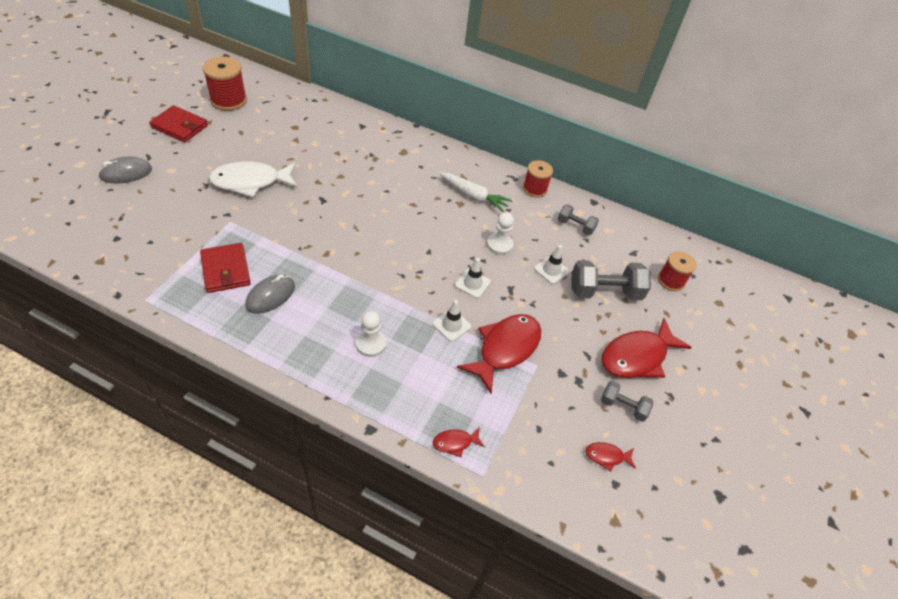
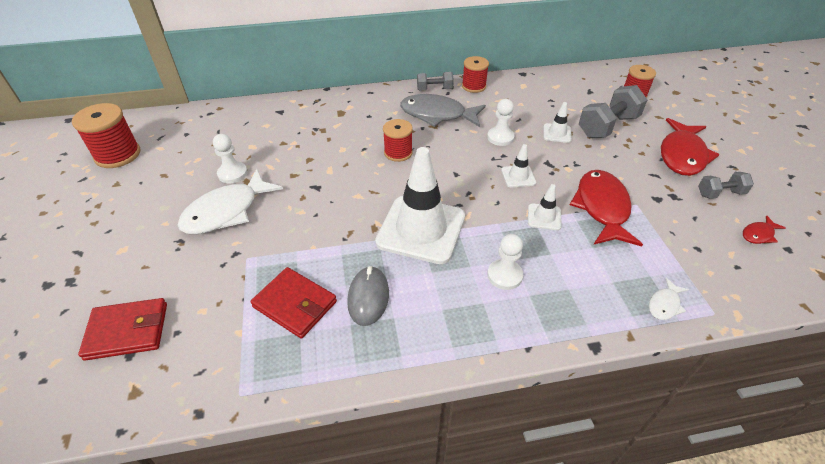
camera: 30 degrees left, 5 degrees down
(126, 173) = (67, 283): grey mouse -> none
(180, 126) = (86, 204): red wallet -> red wallet (127, 331)
(281, 157) = (232, 173): none -> white pawn
(355, 275) = (421, 229): none -> white traffic cone
(407, 209) = (398, 153): none -> red spool
(455, 443) = (664, 304): red fish -> white fish
(473, 196) = (437, 115): white carrot -> grey fish
(575, 226) = (532, 95): grey dumbbell -> grey dumbbell (434, 89)

